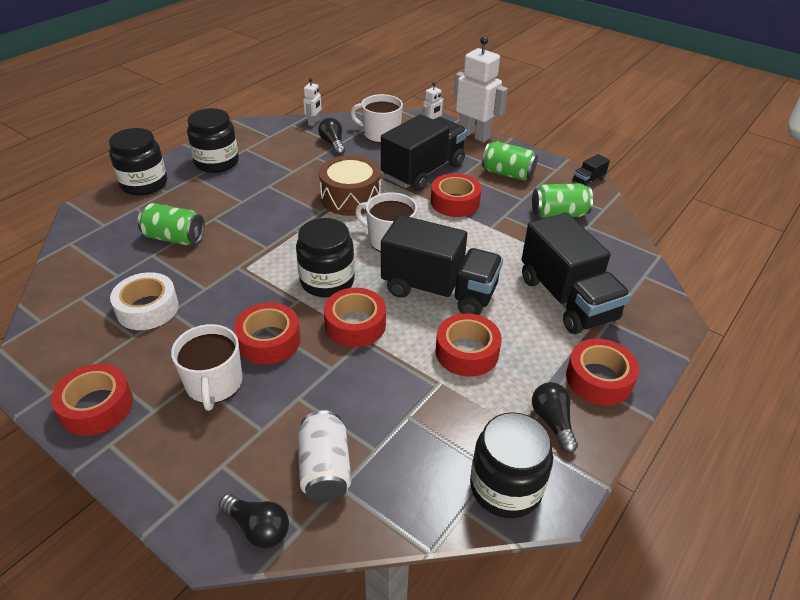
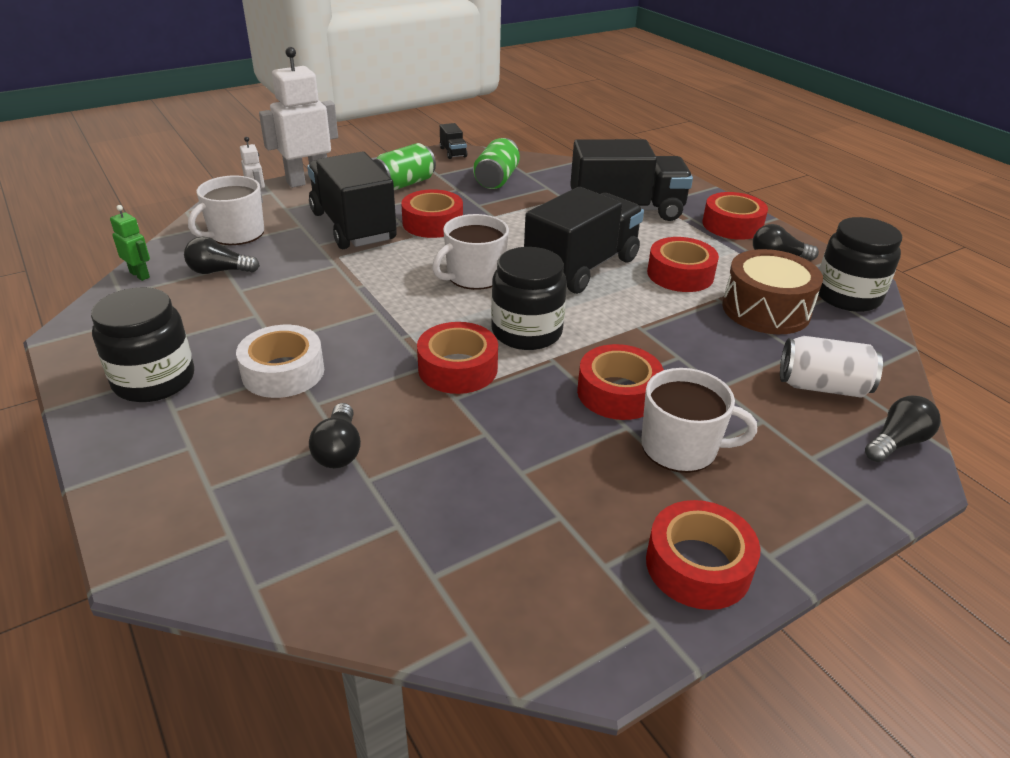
camera: 70 degrees left, 5 degrees down
(144, 184) = (137, 471): black jar -> none
(147, 308) = (503, 496): white tape -> white tape (283, 372)
(174, 238) = (339, 450): green can -> black light bulb
(314, 122) = (140, 275): white robot -> green robot
(350, 198) = (366, 283): brown drum -> brown drum (766, 309)
(355, 324) = (614, 328): red tape -> red tape (458, 368)

